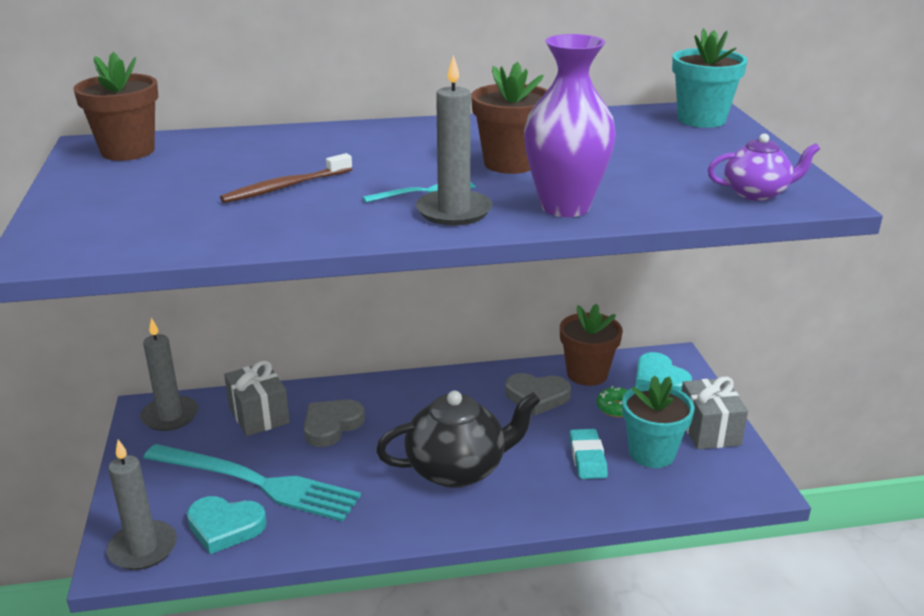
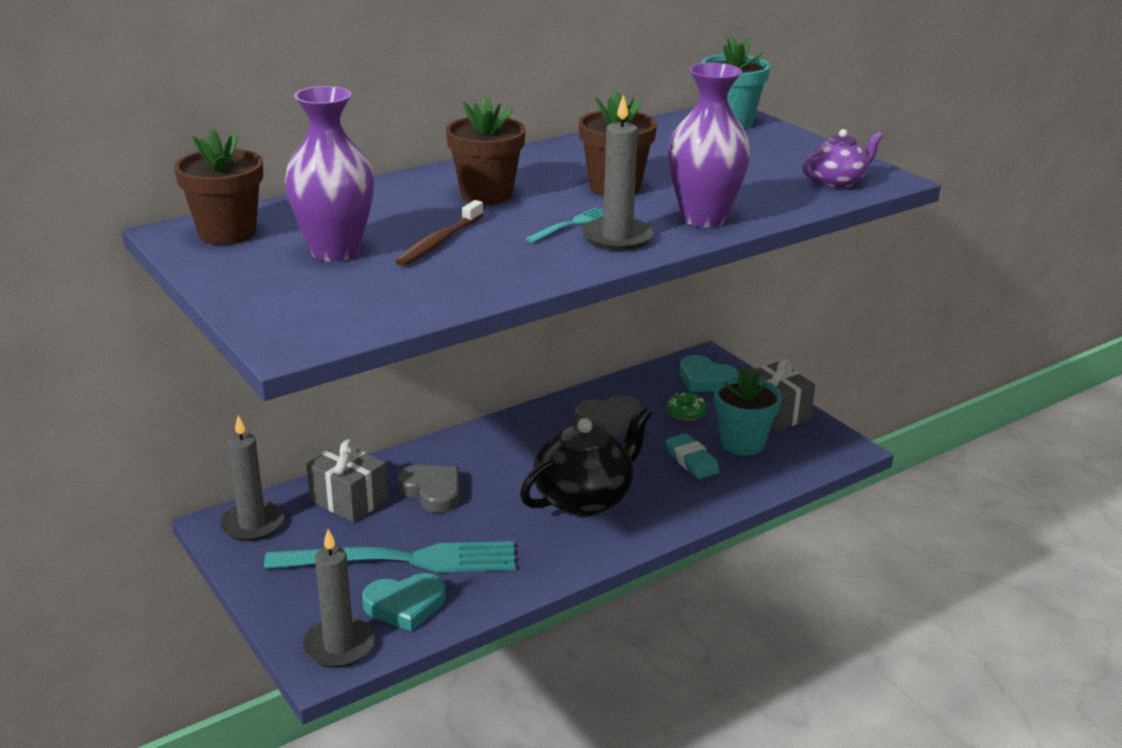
camera: 25 degrees left, 0 degrees up
(188, 180) = (335, 251): none -> purple vase
(331, 425) = (432, 491): grey heart -> grey heart turned 120 degrees clockwise
(587, 374) = (639, 389): brown flower pot -> brown flower pot (486, 194)

